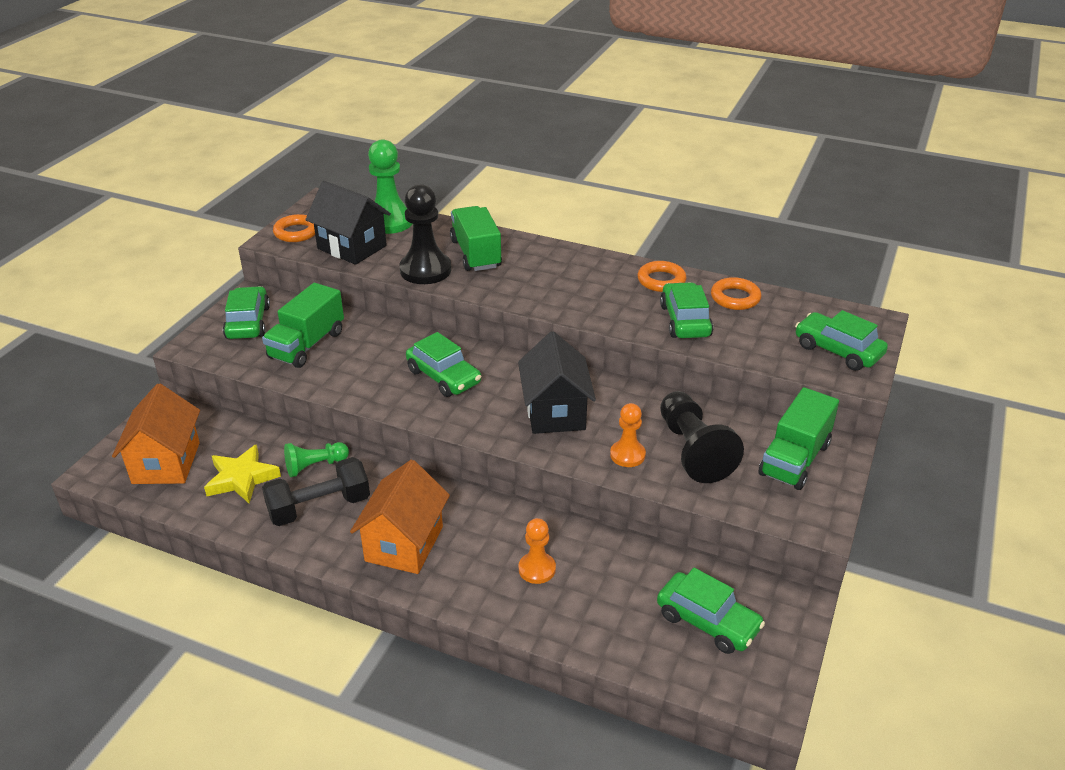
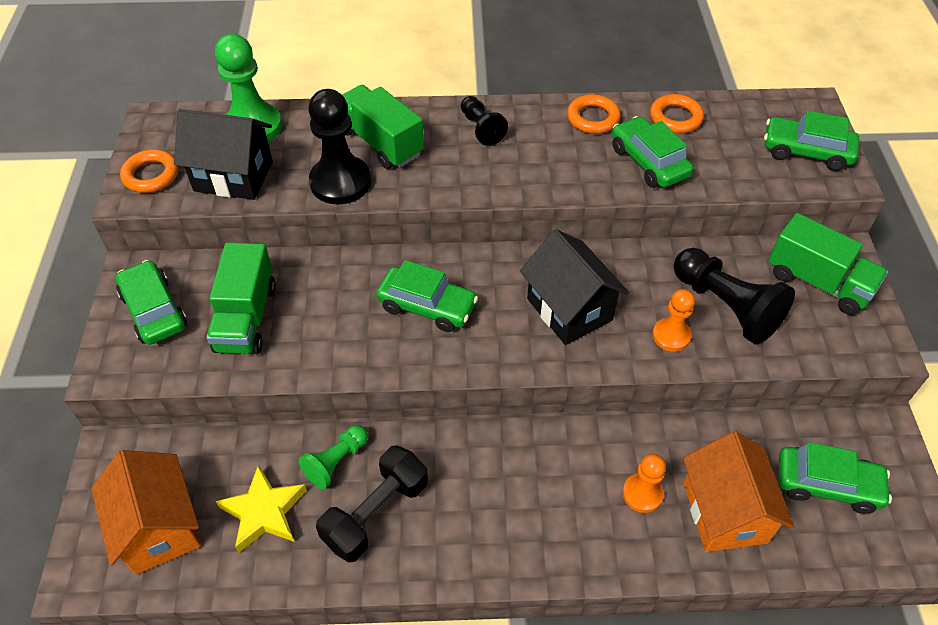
camera: 25 degrees left, 15 degrees up
(404, 544) = (495, 521): orange house -> orange house (724, 512)
(562, 264) = (481, 128): none -> black pawn
(794, 459) = (818, 282): green truck -> green truck turned 60 degrees counterclockwise

